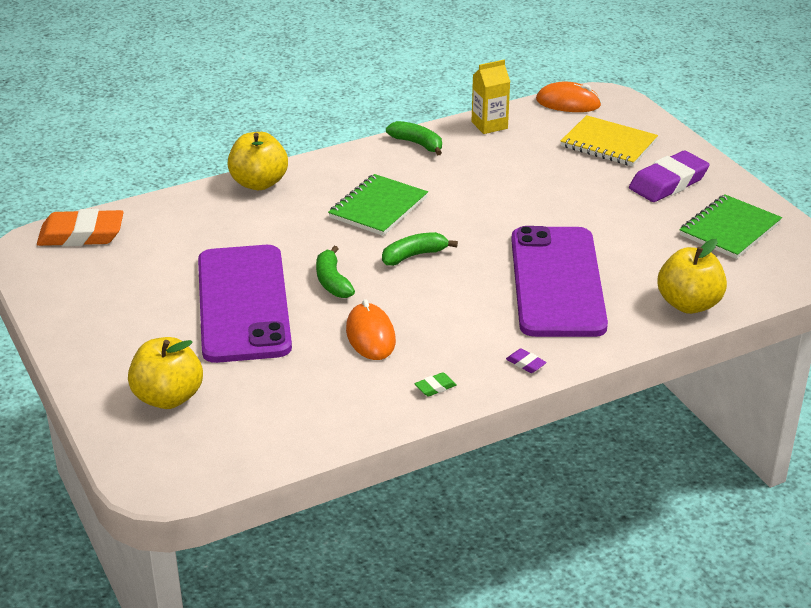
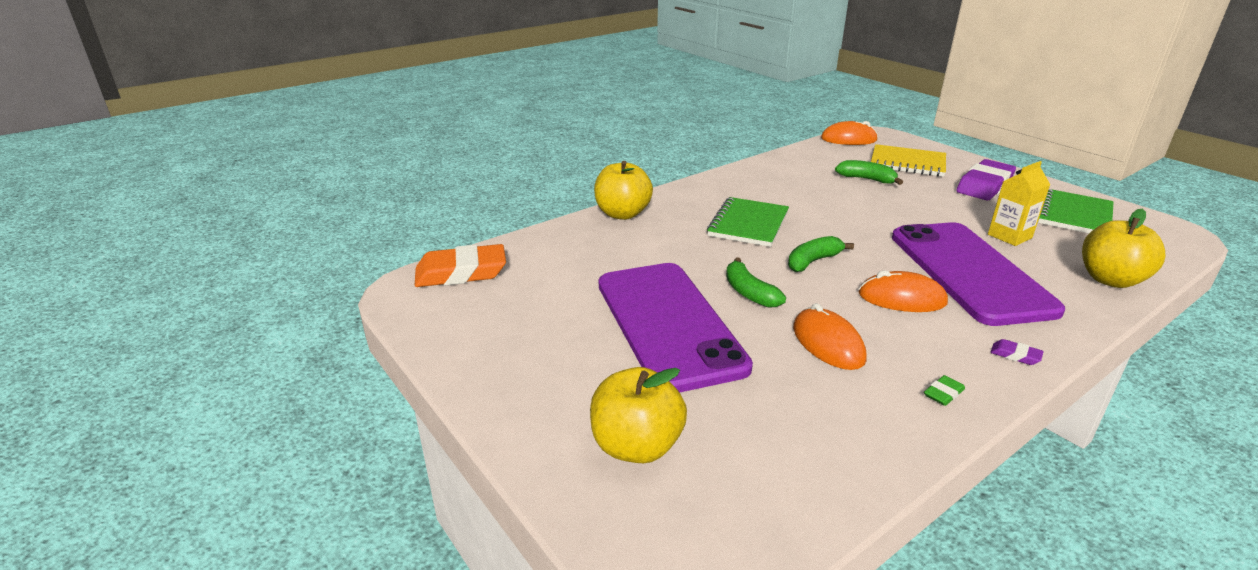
camera: 10 degrees left, 5 degrees down
(417, 144) = (747, 174): green banana -> green banana (866, 179)
(469, 302) = (902, 298): none -> orange mouse
(489, 125) = (798, 157): yellow carton -> yellow carton (1009, 236)

